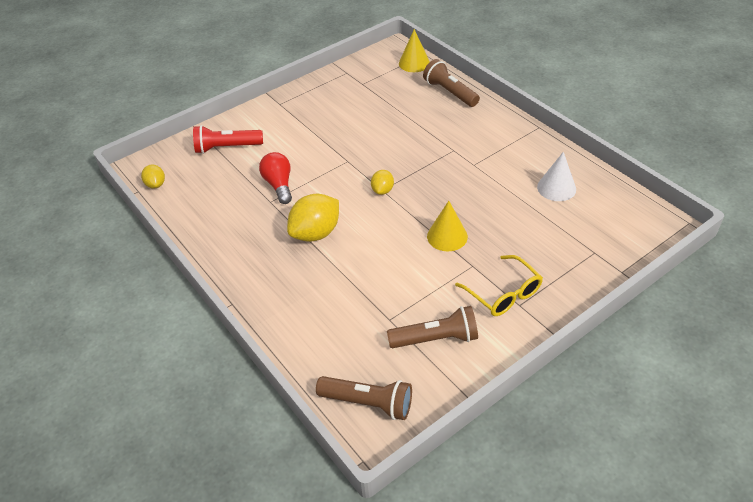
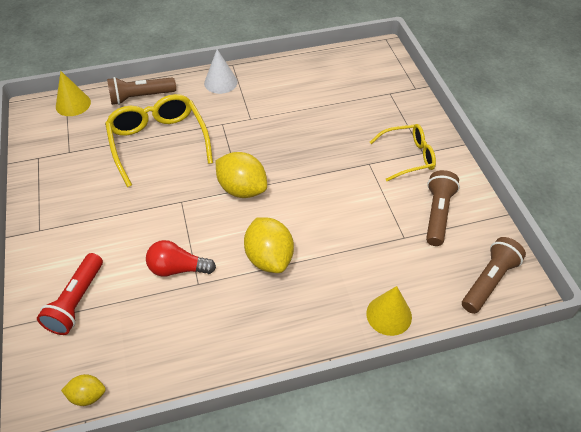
camera: 70 degrees left, 5 degrees up
(382, 190) = (242, 189): yellow lemon -> yellow lemon, size x1.86
(404, 123) = (158, 142): none -> yellow glasses
(447, 236) = (327, 166): yellow cone -> yellow cone (389, 315)
(556, 188) = (311, 84): white cone -> white cone (220, 82)

